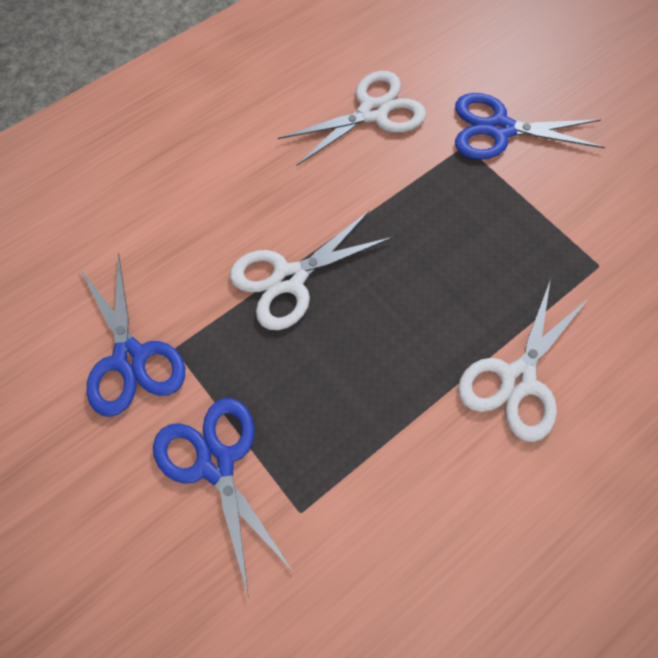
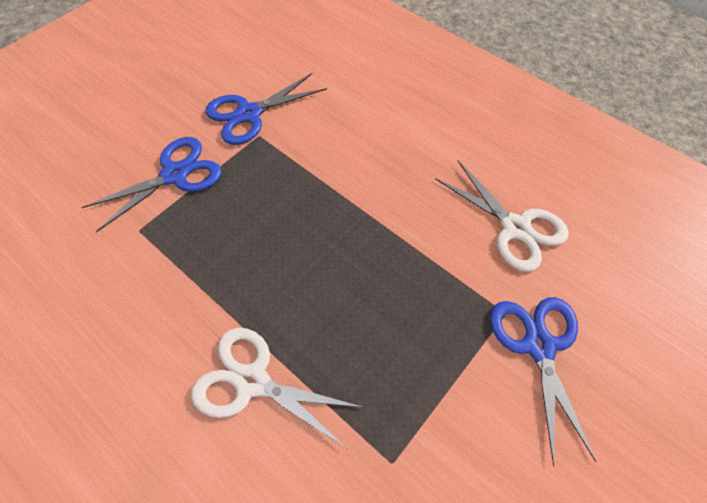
camera: 80 degrees right, 5 degrees down
(289, 278) = (326, 192): white scissors -> none

